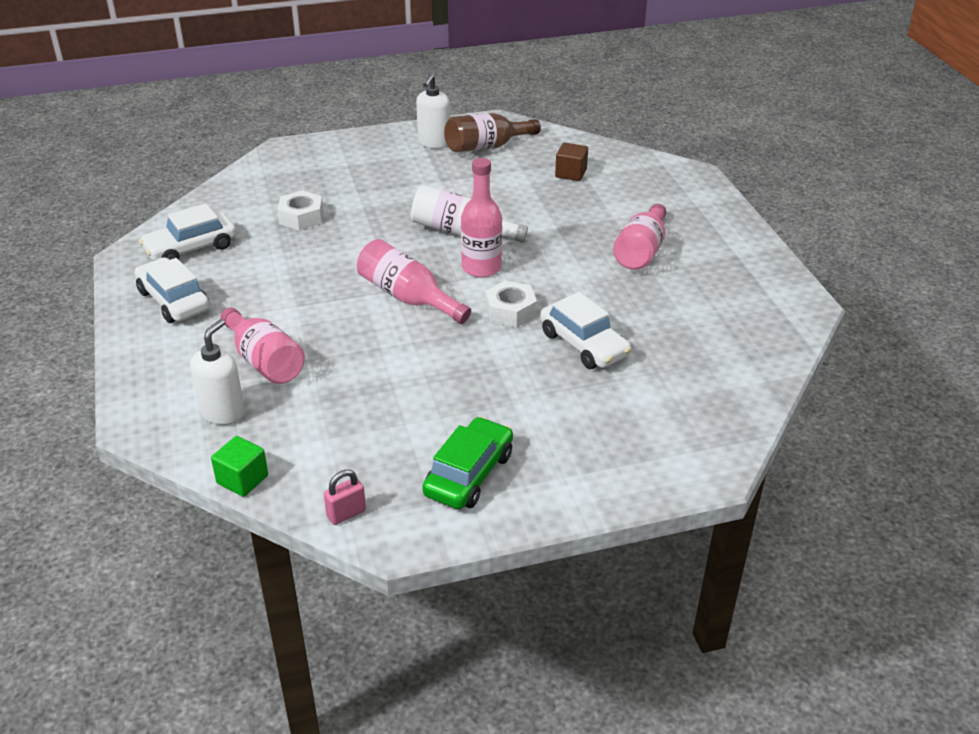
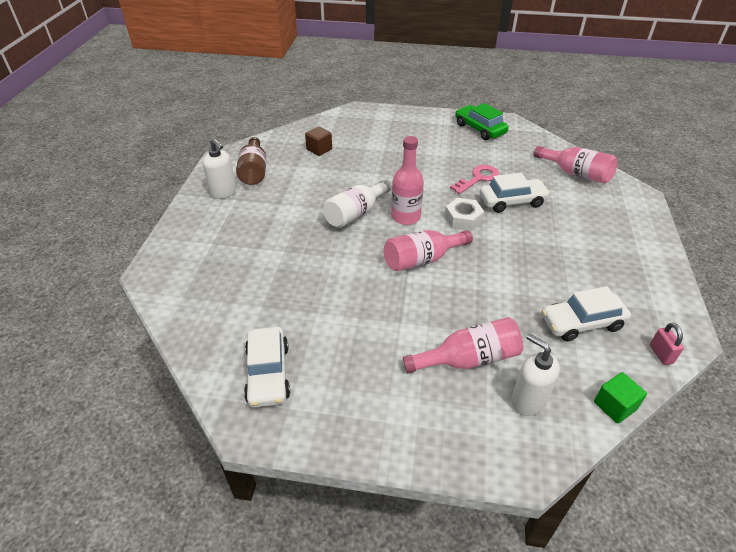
camera: 65 degrees left, 5 degrees up
(174, 300) = (348, 403): white car -> white car (582, 323)
(301, 217) = (272, 289): white nut -> none
(469, 474) = (628, 284): green car -> green car (479, 129)
(615, 306) = (478, 178): none -> pink key
(641, 252) = (427, 152): pink bottle -> pink bottle (575, 174)

